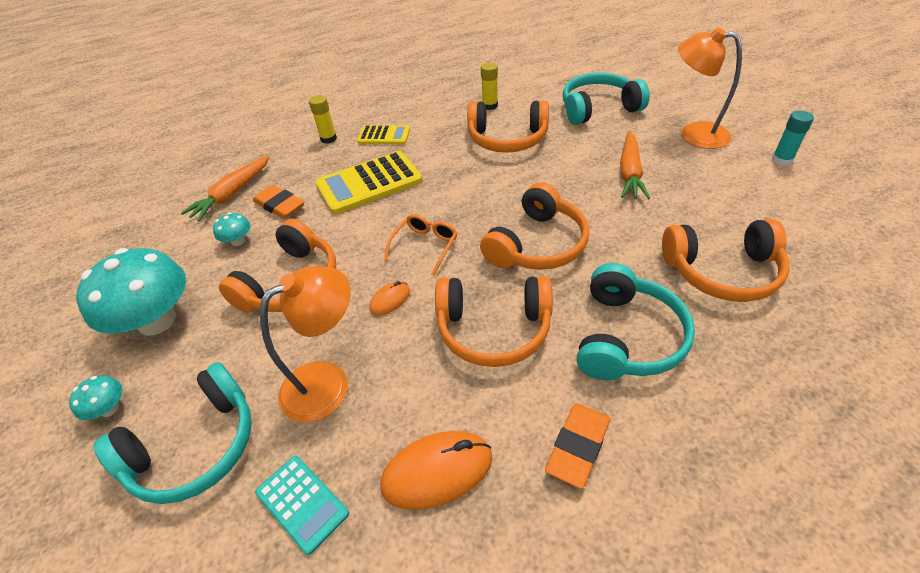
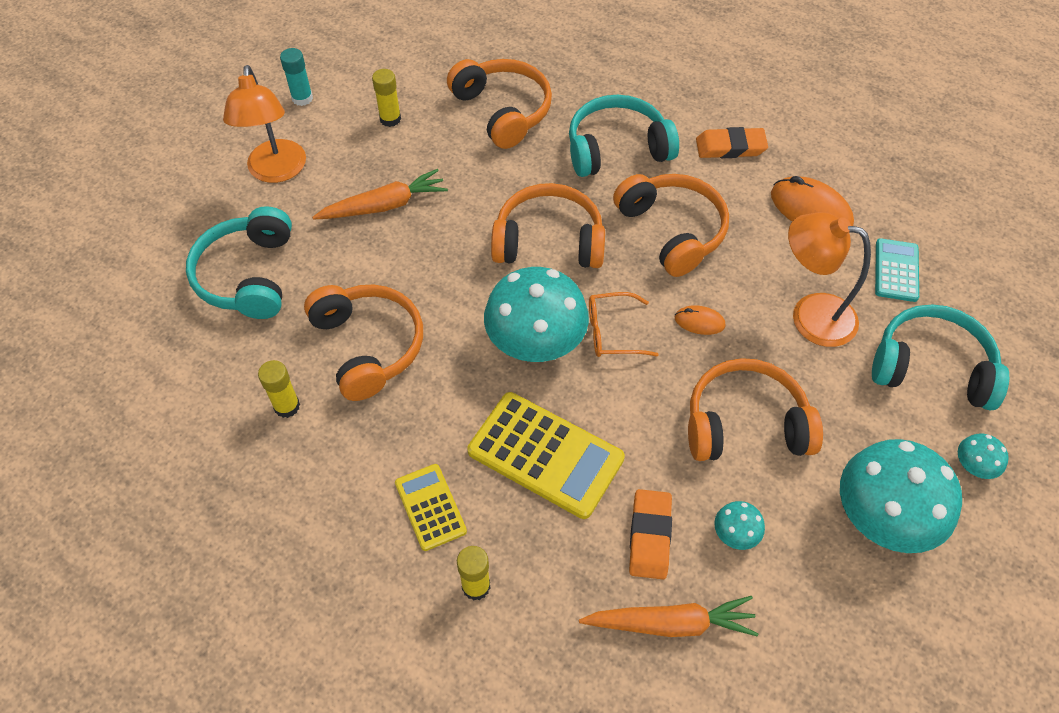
camera: 125 degrees left, 10 degrees up
(450, 206) = (536, 342): none -> turquoise mushroom
(598, 108) = (248, 275): turquoise headphones -> turquoise headphones turned 45 degrees clockwise
(736, 199) = (390, 119): none -> yellow glue stick

